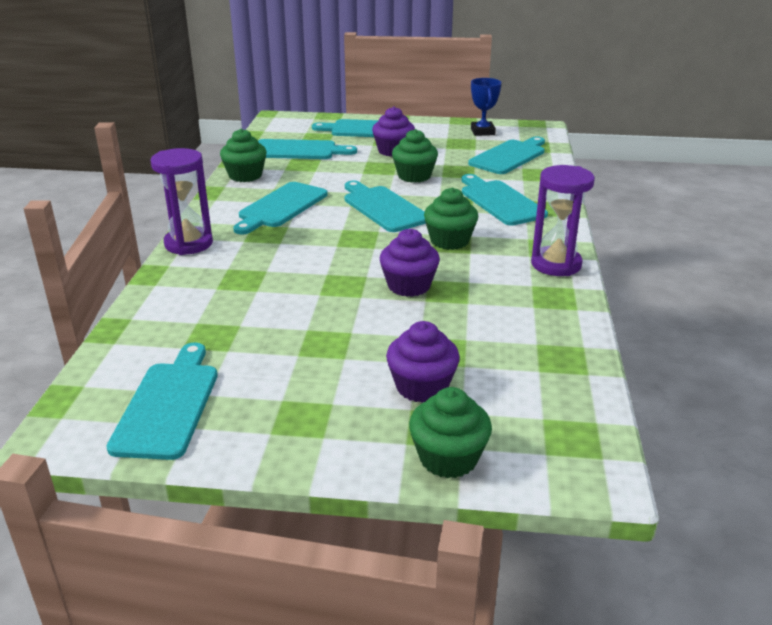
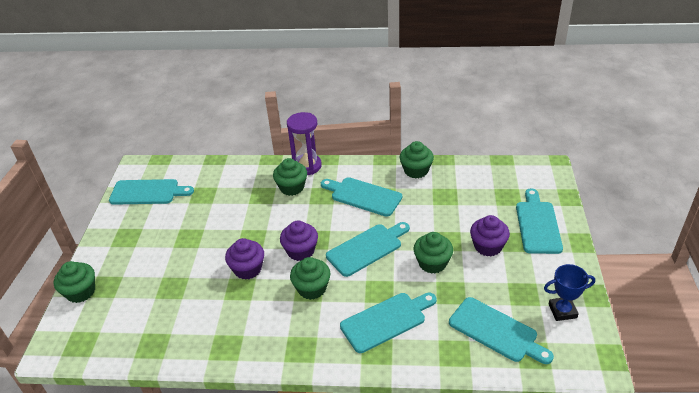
camera: 90 degrees right, 10 degrees up
(235, 255) = (292, 187): none -> green cupcake
(298, 150) = (473, 190): turquoise cutting board -> none
(422, 387) = (139, 280): purple cupcake -> purple cupcake (300, 251)
(556, 264) = (272, 352): purple hourglass -> none

